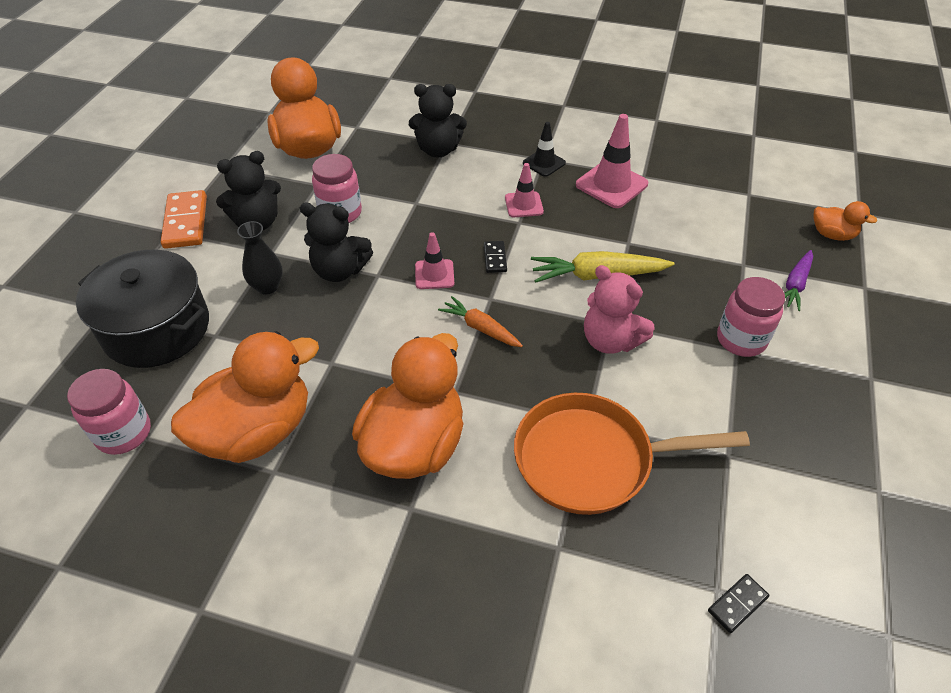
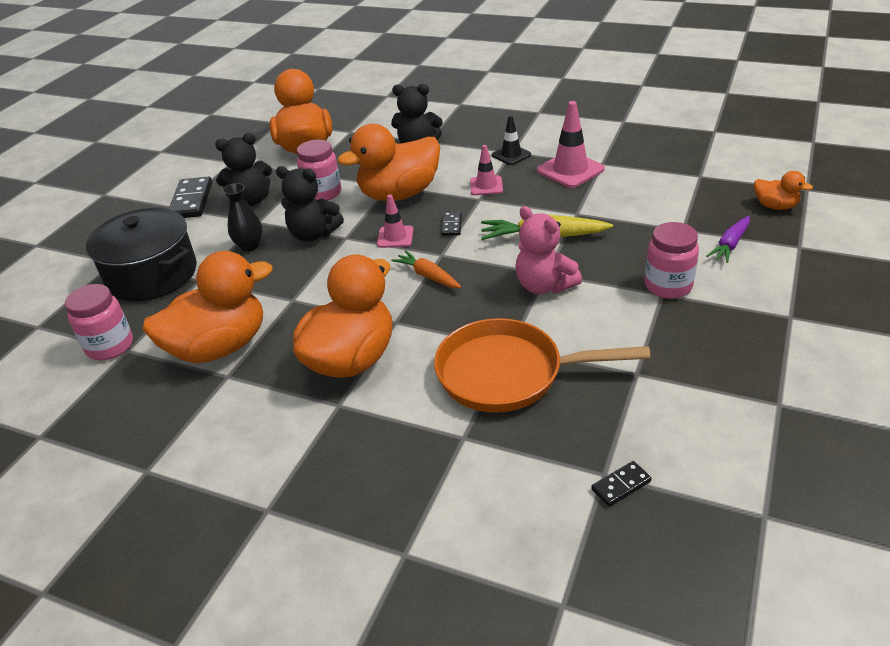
camera: 10 degrees right, 10 degrees down
(185, 222) = (191, 201): orange domino -> black domino
(428, 215) = (399, 194): none -> orange duck

